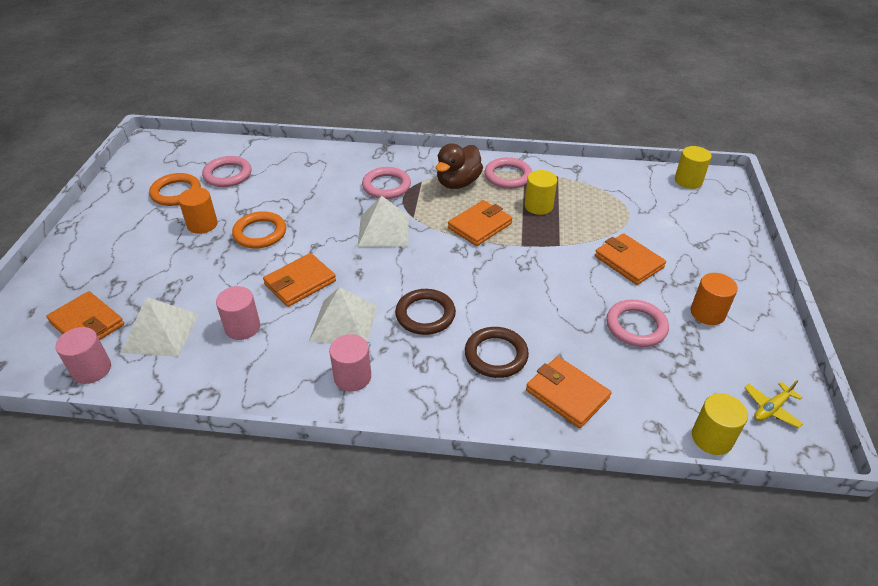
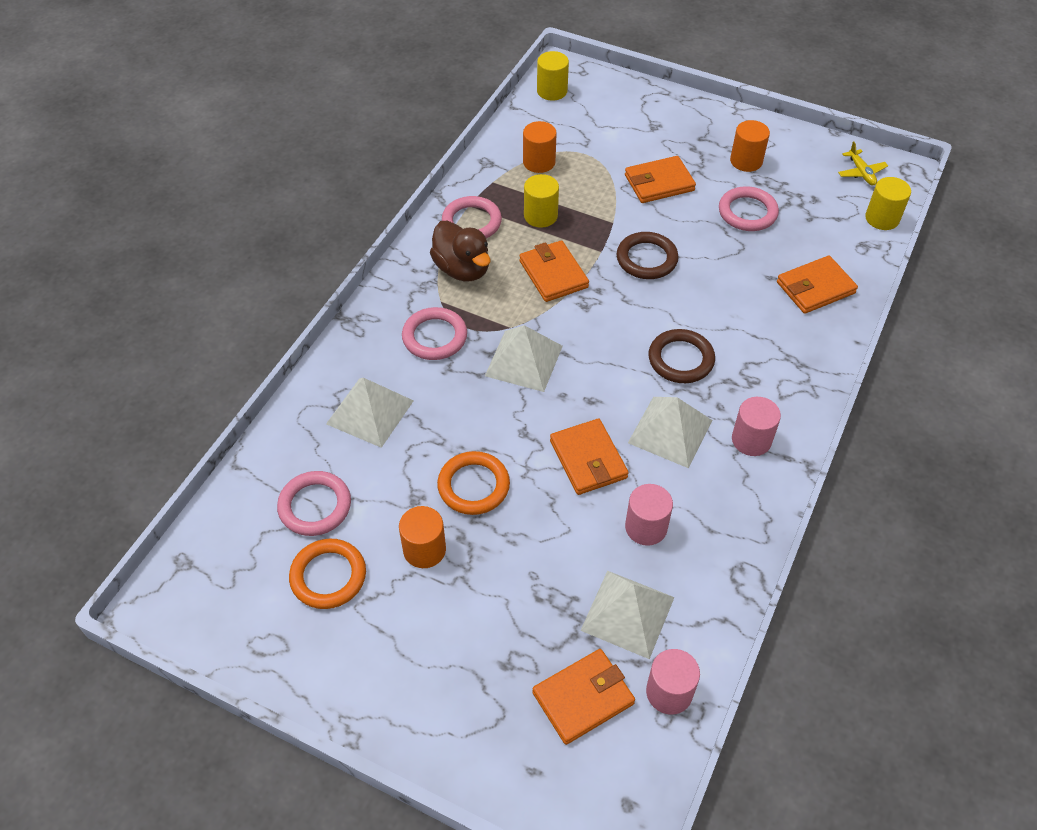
camera: 70 degrees left, 10 degrees up
(309, 176) = (370, 412): none -> white pyramid
(496, 355) = (754, 321): brown ring -> brown ring (646, 259)
(598, 192) = (539, 162): none -> orange cylinder

